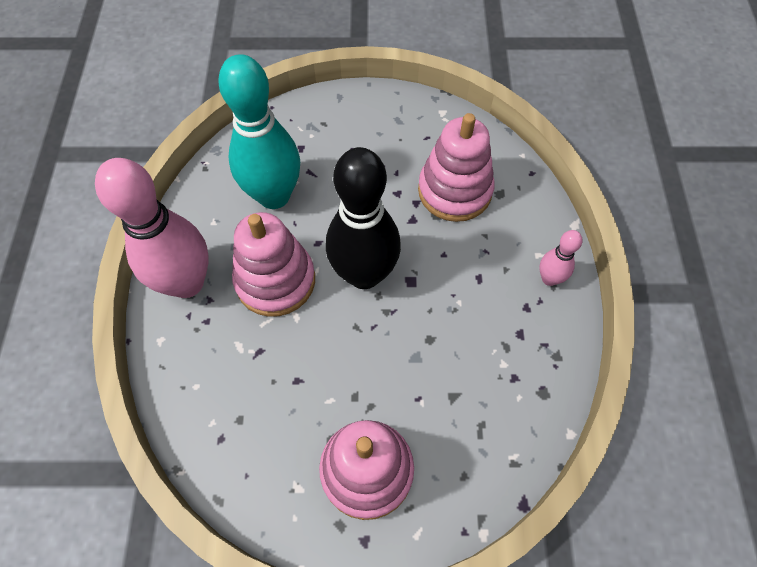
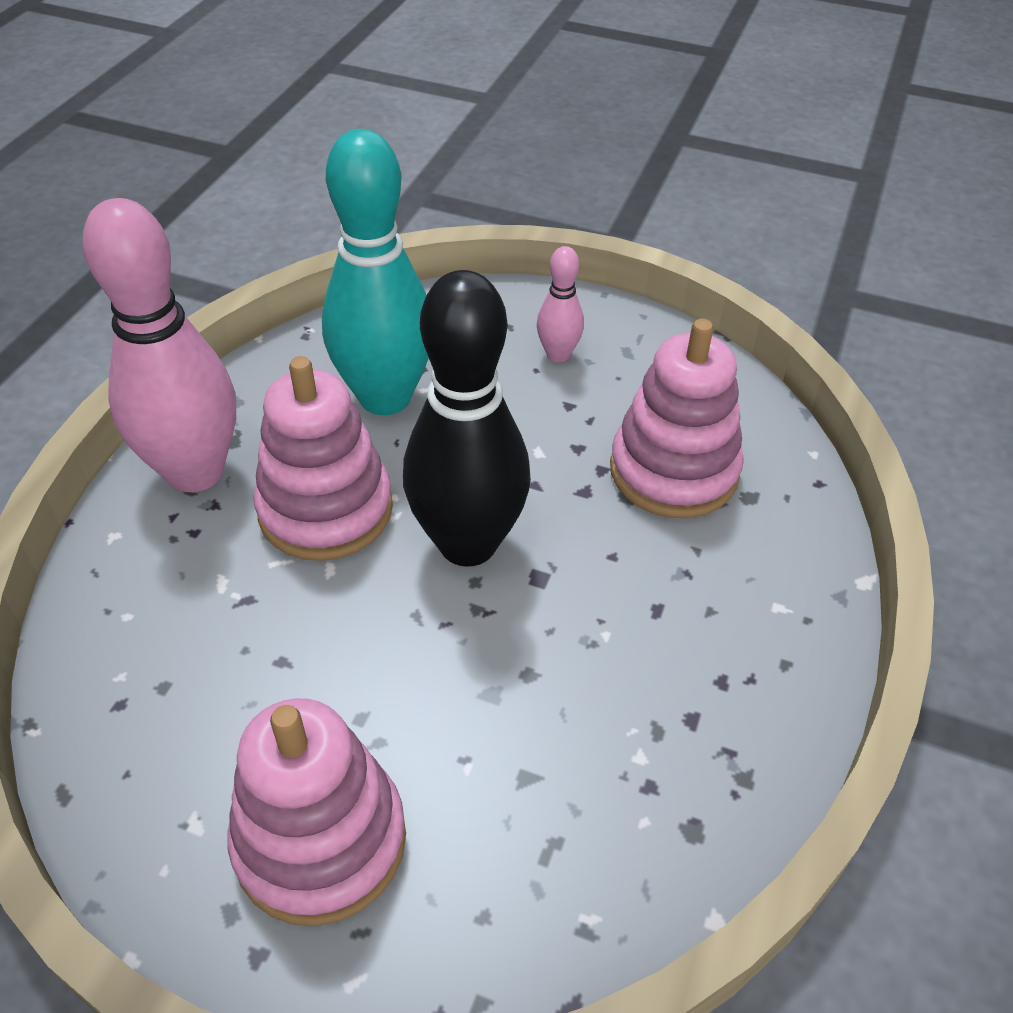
camera: 20 degrees right, 15 degrees down
(549, 279) = (782, 649): pink bowling pin -> pink bowling pin (558, 355)

